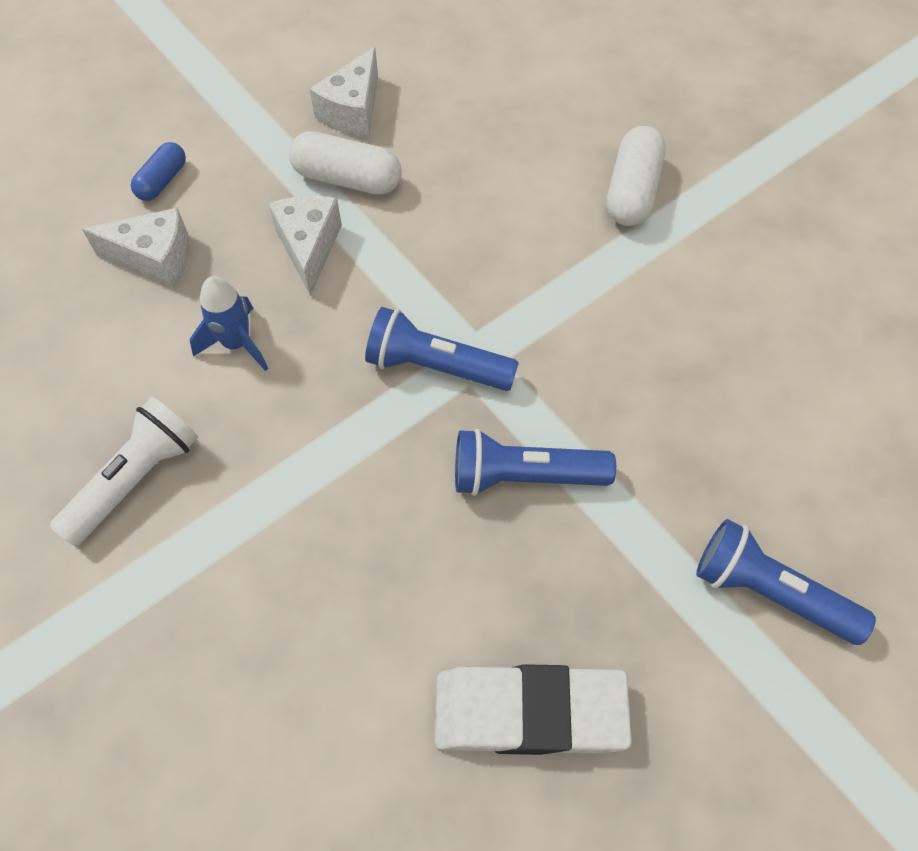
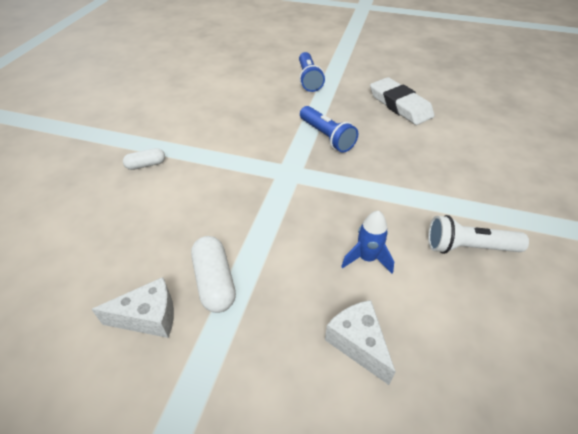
camera: 125 degrees left, 15 degrees down
(162, 181) = (296, 397): blue capsule -> none
(309, 247) = (281, 267): white cheese -> none
(436, 366) = (304, 181): blue flashlight -> none
(632, 191) = (146, 165): white capsule -> white capsule, size x0.62

